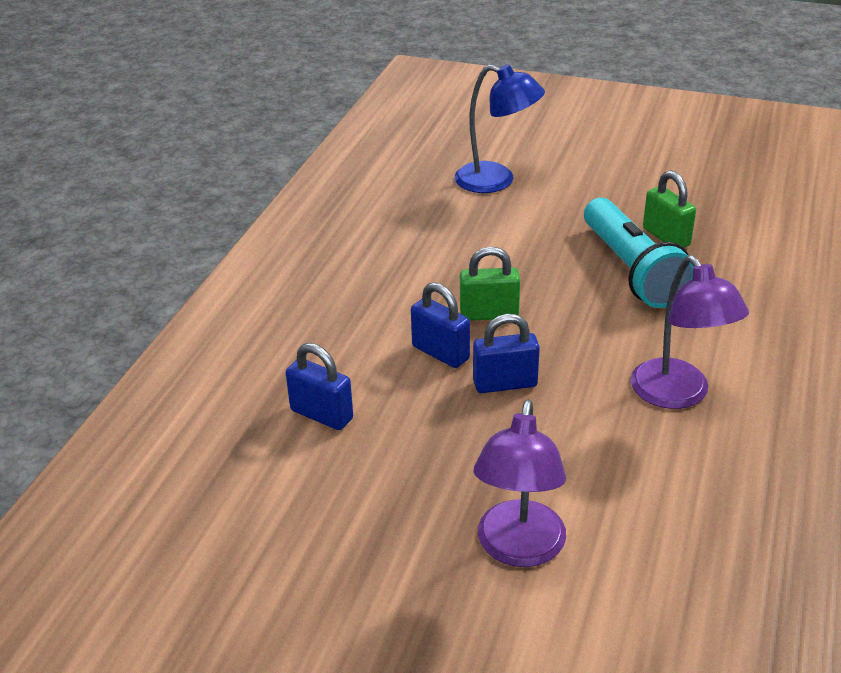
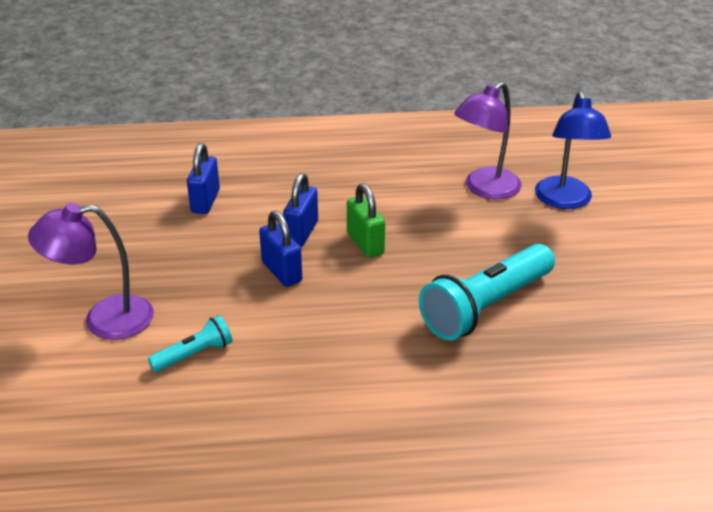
camera: 65 degrees right, 0 degrees up
(619, 481) = (194, 354): none -> turquoise flashlight
(666, 237) = (559, 318): green padlock -> none
(678, 395) = (318, 368): purple lamp -> purple lamp (485, 189)

